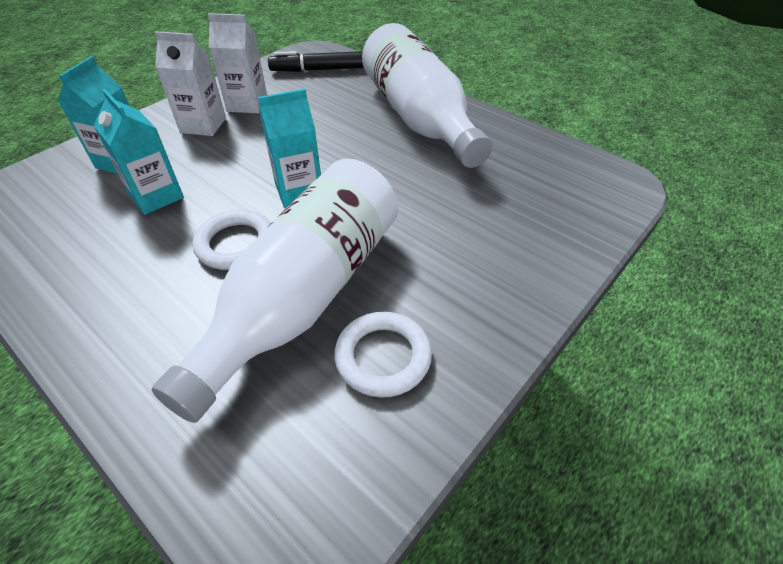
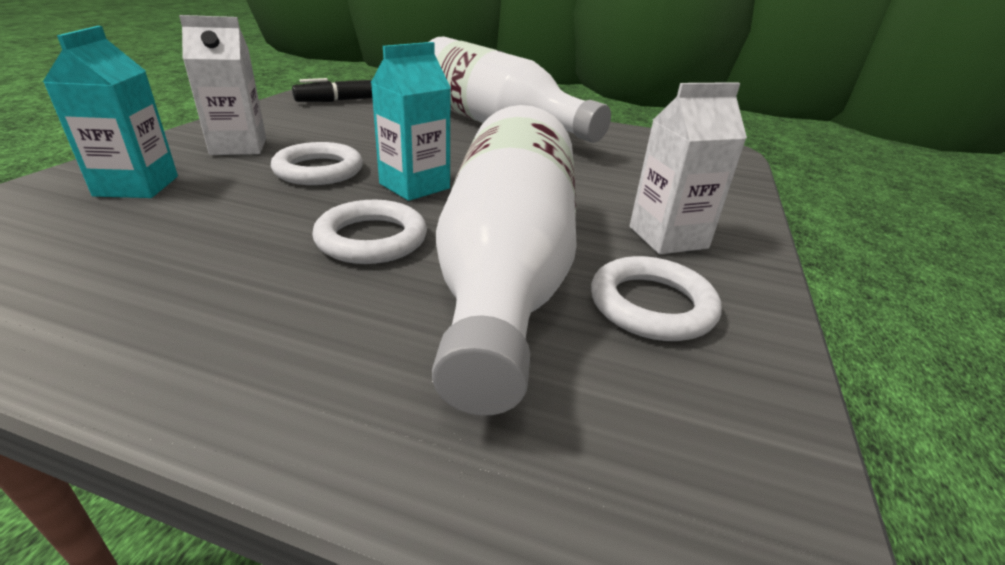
camera: 25 degrees left, 15 degrees down
(156, 196) = (216, 211): turquoise carton -> none
(242, 161) = (319, 170): none -> white ring
(247, 104) = (286, 127): white carton -> white carton (668, 237)

